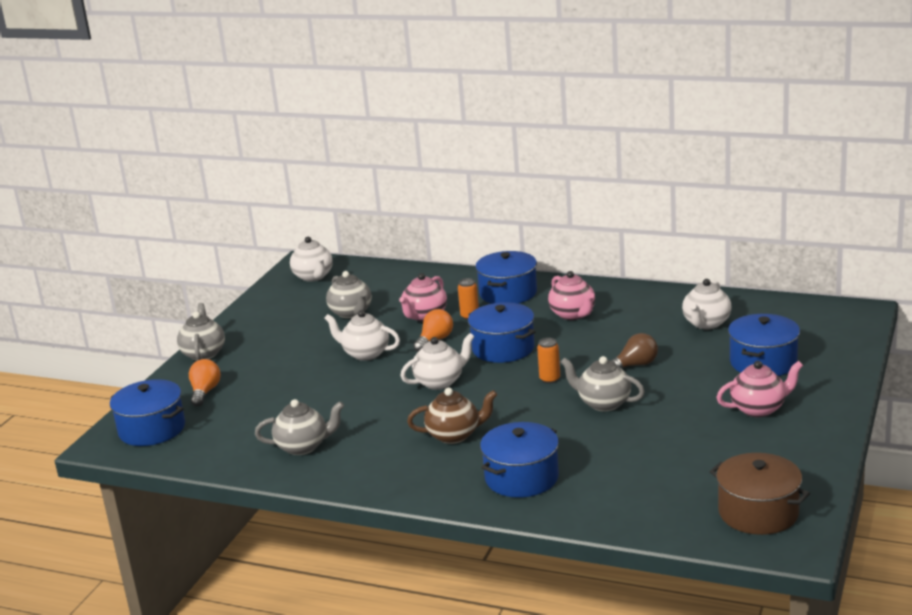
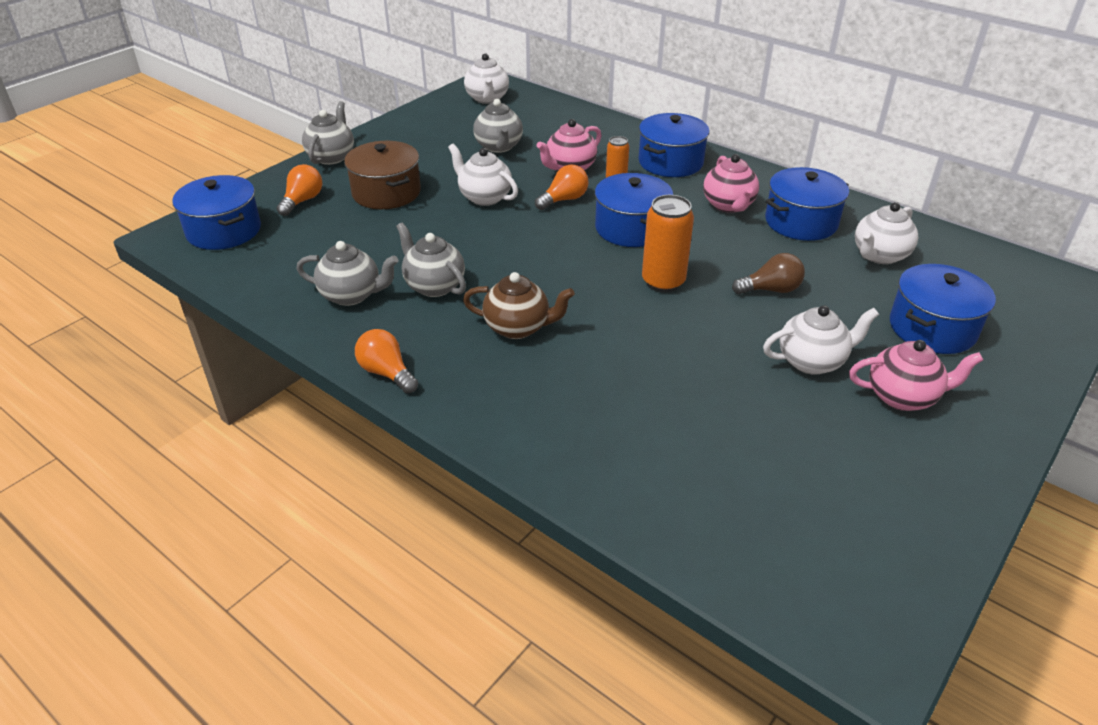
camera: 15 degrees right, 15 degrees up
(370, 488) = (386, 373): none -> orange light bulb
(440, 382) = (541, 252): white teapot -> white teapot (812, 361)
(521, 478) = (562, 412): blue pot -> blue pot (801, 222)
(550, 379) = (663, 282): orange can -> orange can, size x1.73
(603, 403) = (710, 332): grey teapot -> grey teapot (434, 286)
(758, 512) = (842, 571): brown pot -> brown pot (386, 192)

